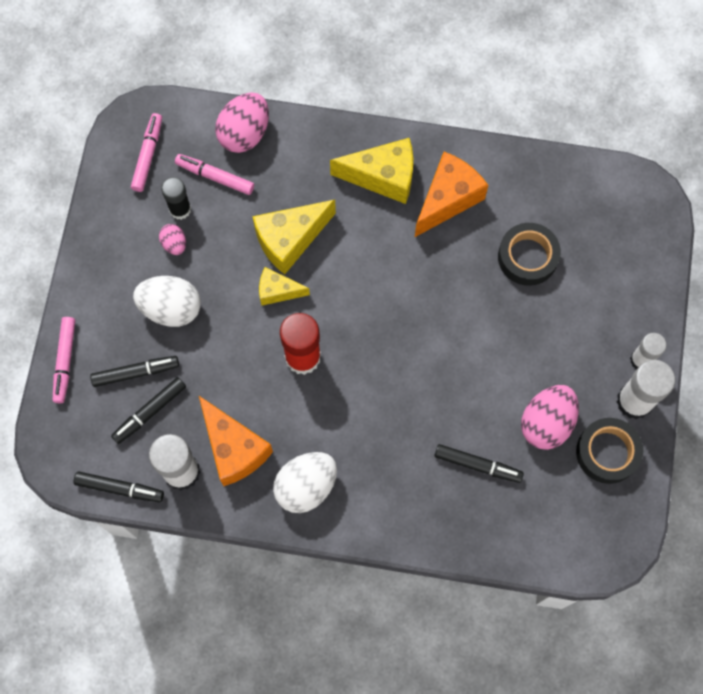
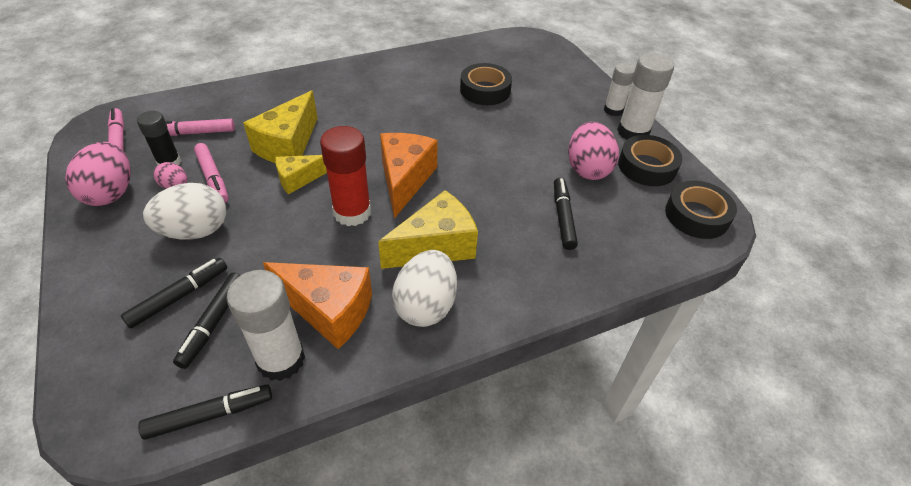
camera: 35 degrees left, 25 degrees down
(65, 361) = (83, 324): pink marker -> pink marker (213, 178)
(244, 133) = (207, 102): pink egg -> pink egg (111, 193)
(383, 177) = (342, 88): yellow cheese -> yellow cheese (436, 246)
(448, 199) = (401, 83): orange cheese -> orange cheese (405, 180)
(477, 465) = (563, 217): black marker -> black marker turned 75 degrees counterclockwise
(601, 533) = (696, 215): none -> black tape

